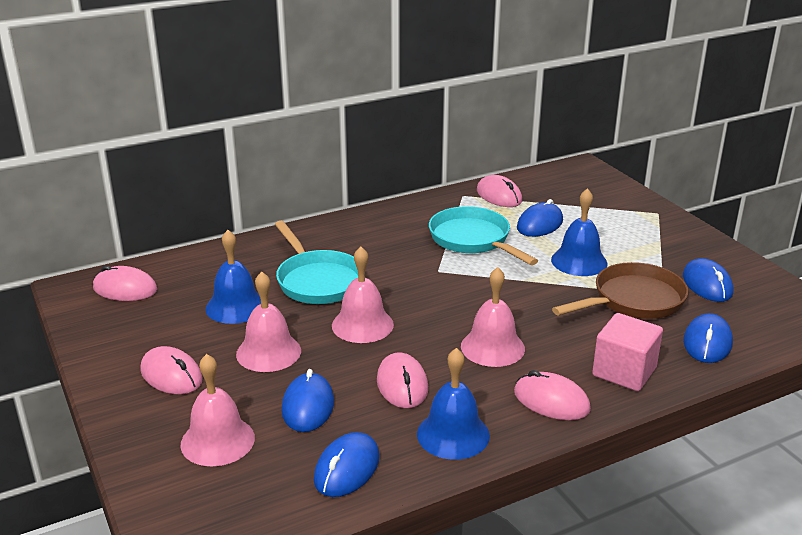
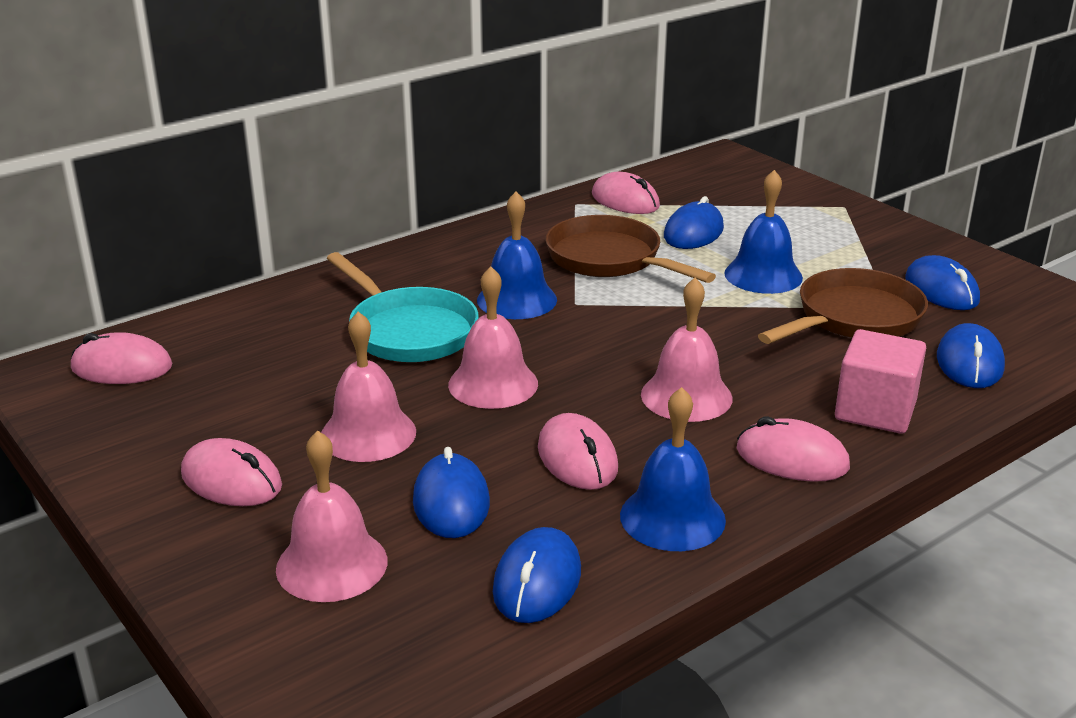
camera: 10 degrees left, 0 degrees up
(235, 306) = (298, 376): blue bell -> blue bell (517, 299)
(473, 240) = (609, 259): turquoise pan -> brown pan

